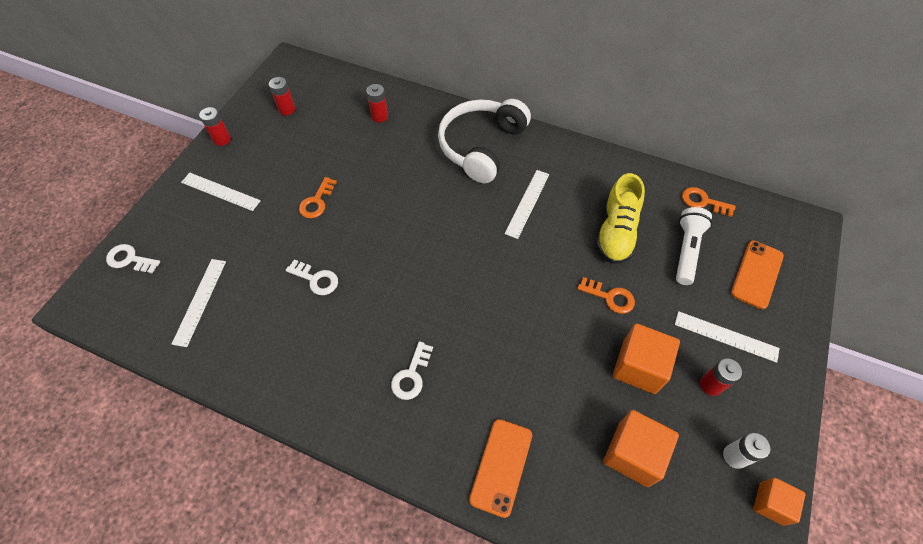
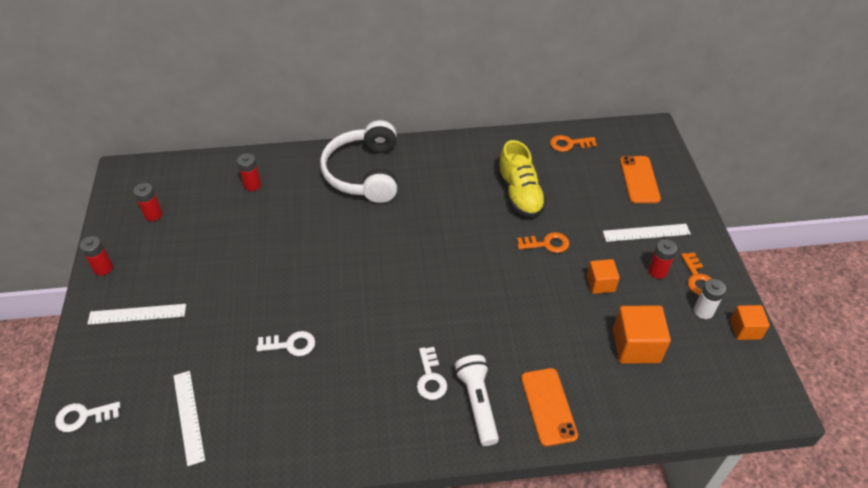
camera: 30 degrees left, 10 degrees down
(317, 201) = (243, 281): orange key -> orange key (697, 278)
(527, 203) = (434, 202): white ruler -> none
(639, 367) = (600, 283): orange cube -> orange cube, size x0.61
(686, 250) = (580, 185): white flashlight -> white flashlight (477, 403)

